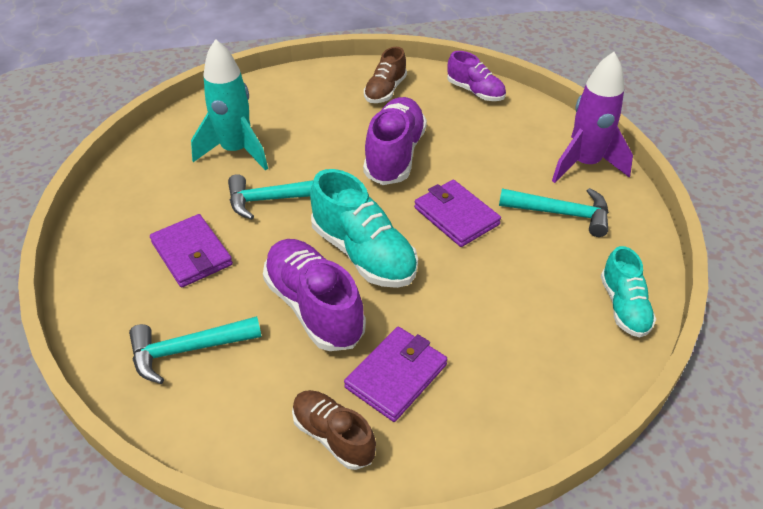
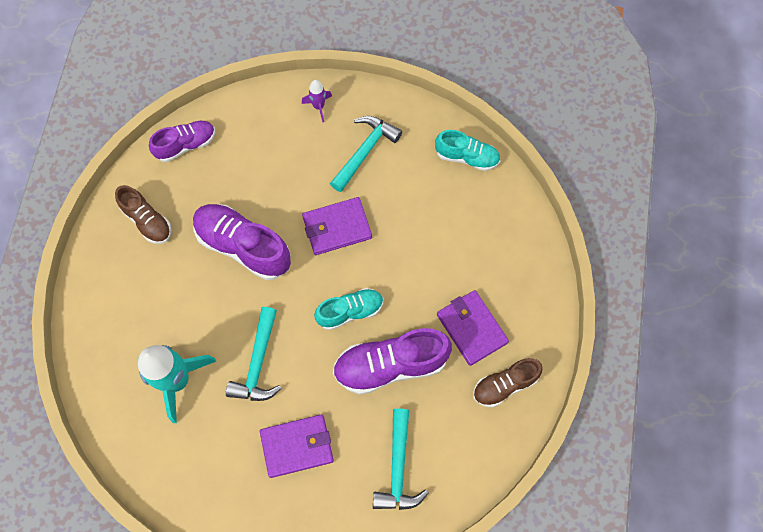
camera: 70 degrees left, 25 degrees up
(363, 254) = (350, 311): turquoise shoe -> turquoise shoe, size x0.61
(585, 164) = (318, 106): purple rocket -> purple rocket, size x0.47

